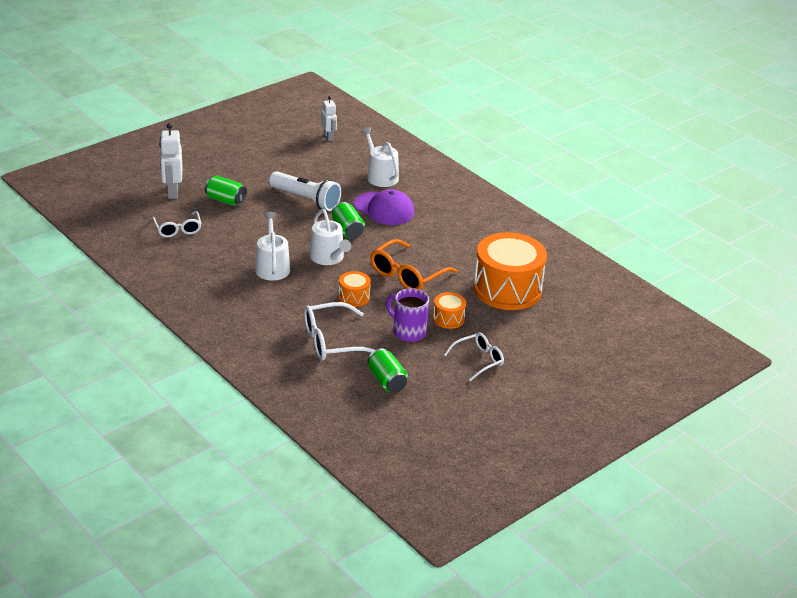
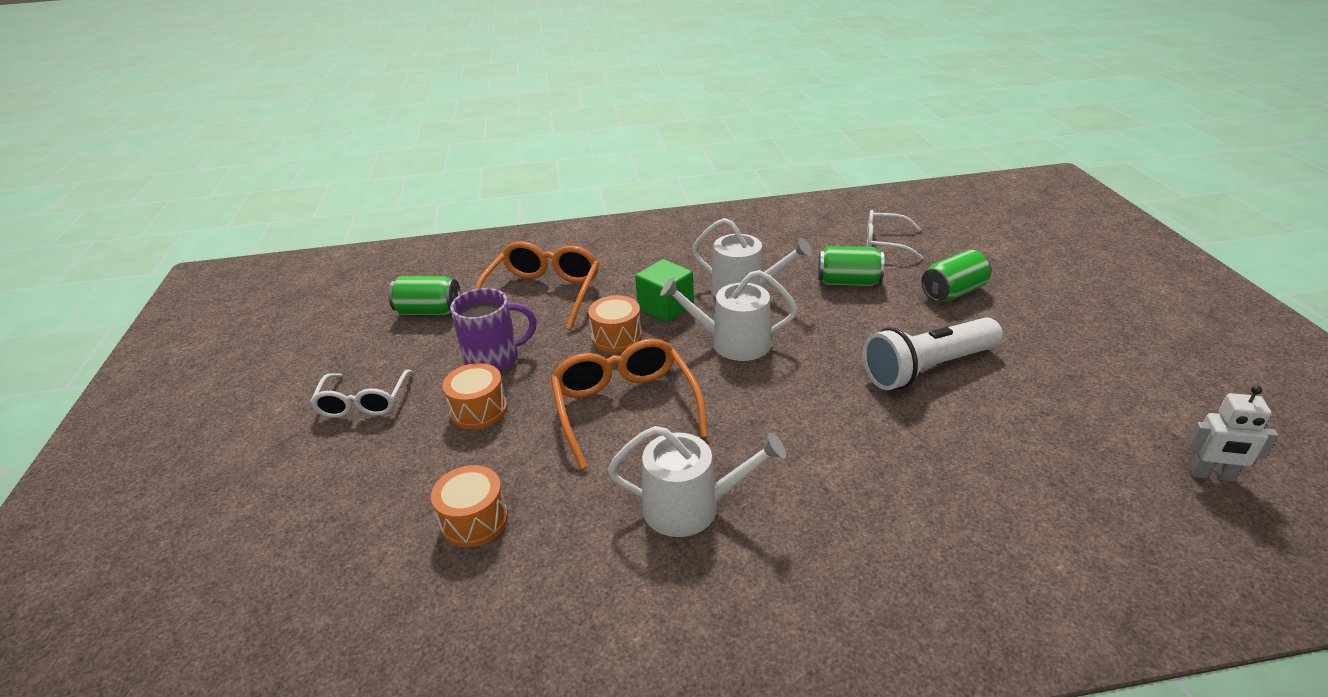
camera: 125 degrees right, 0 degrees up
(172, 192) = (994, 256): white robot -> none
(312, 289) = (665, 307): none -> green cube
(332, 342) = (543, 294): white glasses -> orange glasses
(347, 230) = (803, 385): green can -> green can (848, 282)
(380, 176) = (998, 497): white watering can -> white watering can (691, 507)
(384, 209) = (854, 455): purple cap -> none
(507, 289) = (474, 520): orange drum -> orange drum, size x0.45

